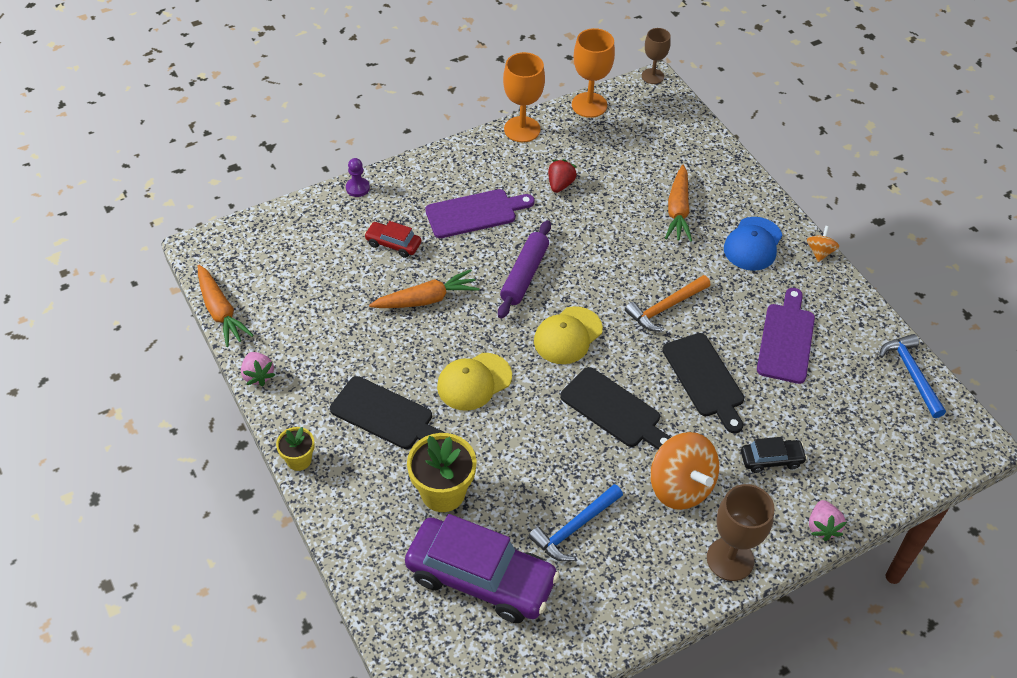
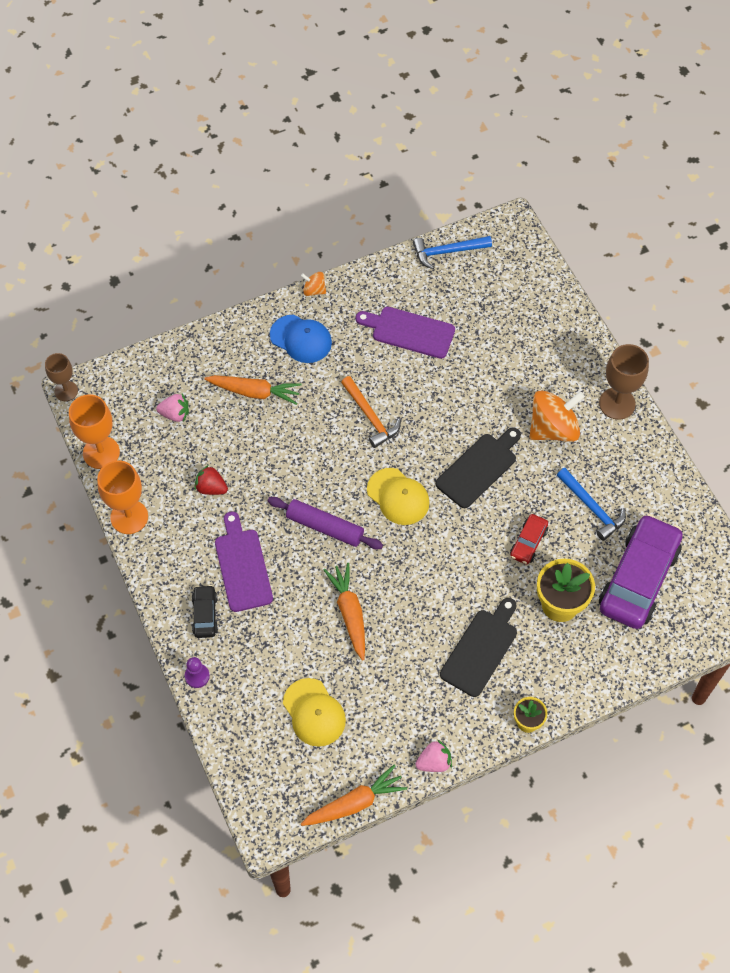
camera: 85 degrees left, 10 degrees up
(393, 244) = (277, 642): red car -> red car (528, 543)
(474, 382) = (446, 575): yellow cap -> yellow cap (314, 712)
(705, 379) = (448, 397): black cutting board -> none
(771, 459) = (528, 362): black car -> black car (205, 615)
(822, 527) = (588, 338): pink strawberry -> pink strawberry (175, 414)

